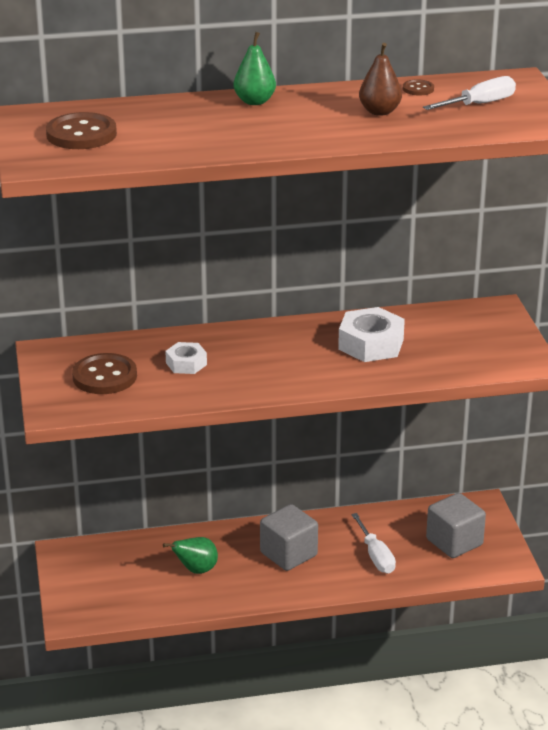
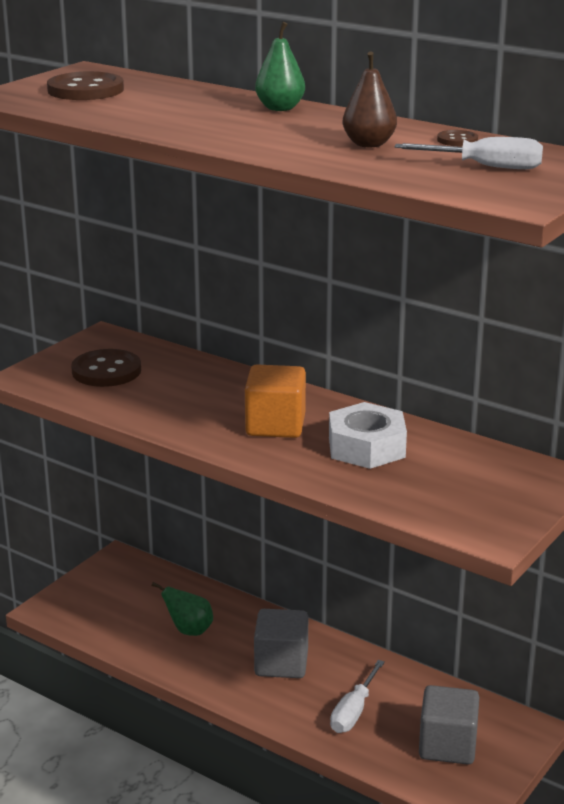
camera: 45 degrees right, 5 degrees down
(186, 364) = (183, 390): white nut -> none
(292, 358) = (275, 425): none -> orange cube

